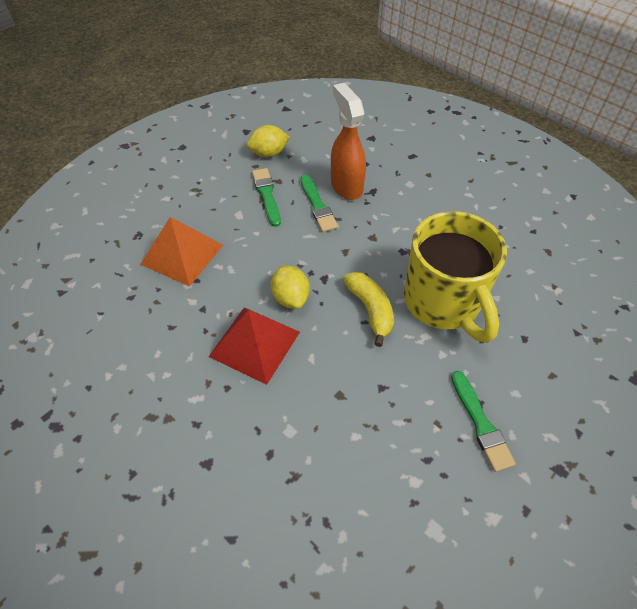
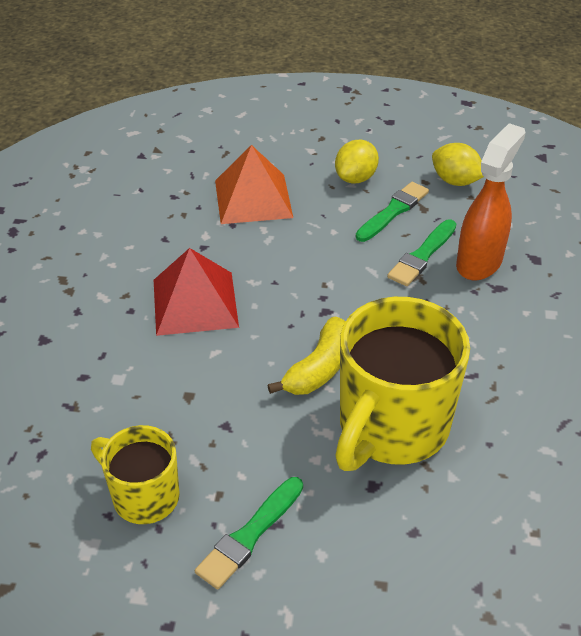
camera: 55 degrees right, 10 degrees down
(291, 298) = (275, 299): yellow lemon -> yellow lemon (355, 178)
(411, 470) = (144, 496): none -> yellow mug

